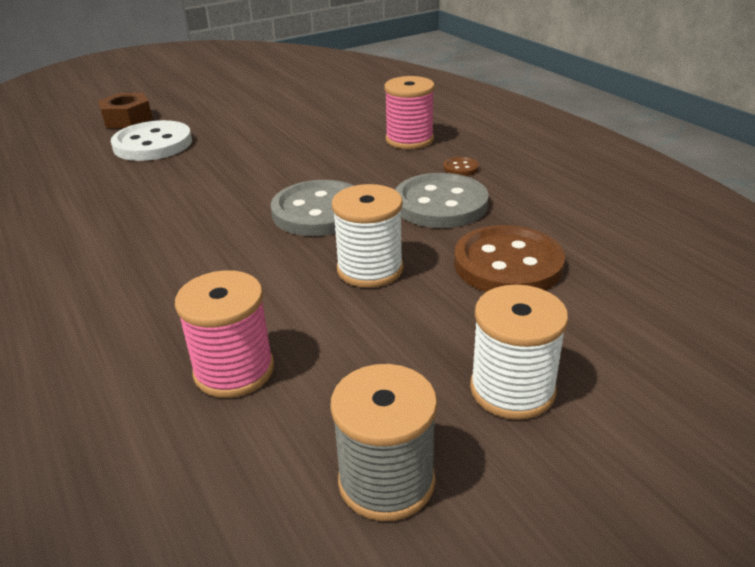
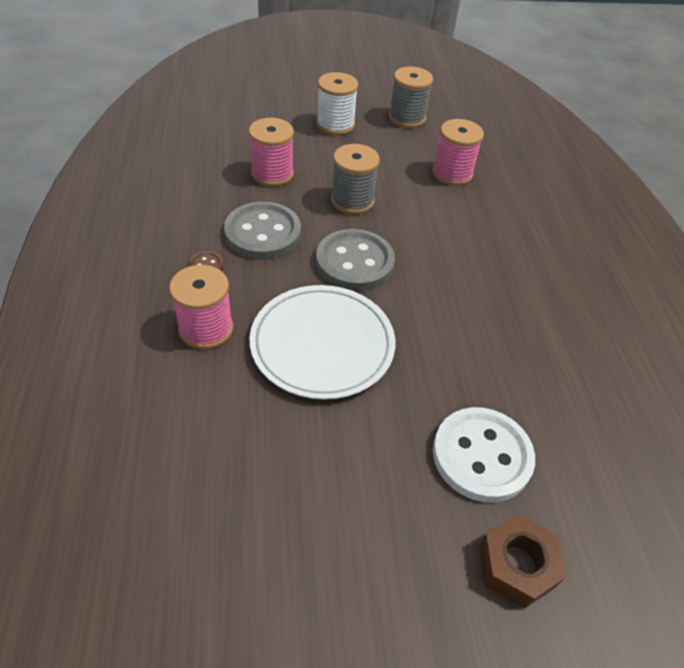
camera: 160 degrees left, 15 degrees up
(307, 156) = (322, 345): none -> white plate
(370, 269) = (352, 200): white spool -> grey spool
(508, 264) = (272, 174): brown button -> pink spool

